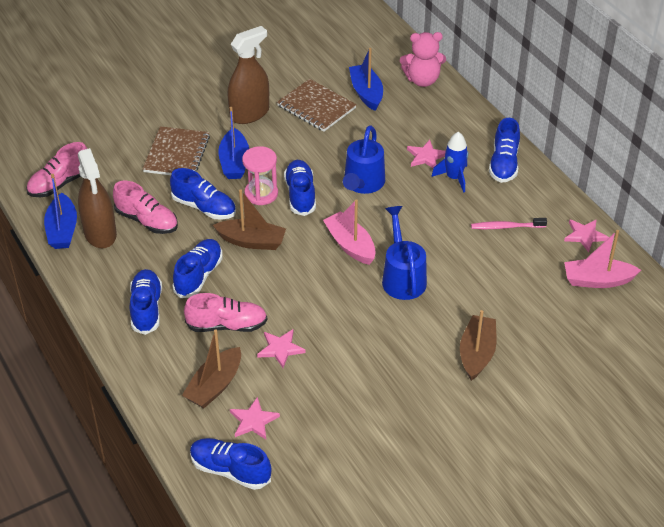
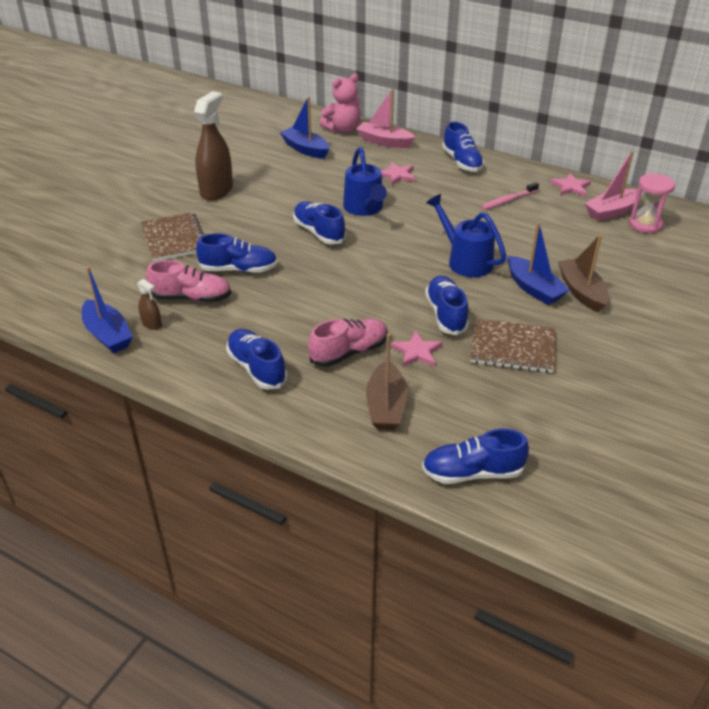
camera: 30 degrees left, 5 degrees down
(60, 183) = (72, 298): pink shoe -> none
(100, 233) = (152, 324): brown spray bottle -> brown spray bottle, size x0.45
(198, 276) = (283, 323): blue shoe -> blue shoe (446, 314)
(234, 162) = (235, 228): blue boat -> blue boat (533, 288)
(252, 241) = (308, 280): brown boat -> none
(253, 421) = (451, 420): pink star -> none
(261, 194) = (282, 243): pink hourglass -> pink hourglass (645, 224)
(316, 107) = (272, 170): brown notebook -> brown notebook (512, 347)
(350, 245) = (398, 253): pink boat -> pink boat (384, 142)
(454, 178) = (434, 182): blue rocket -> none

